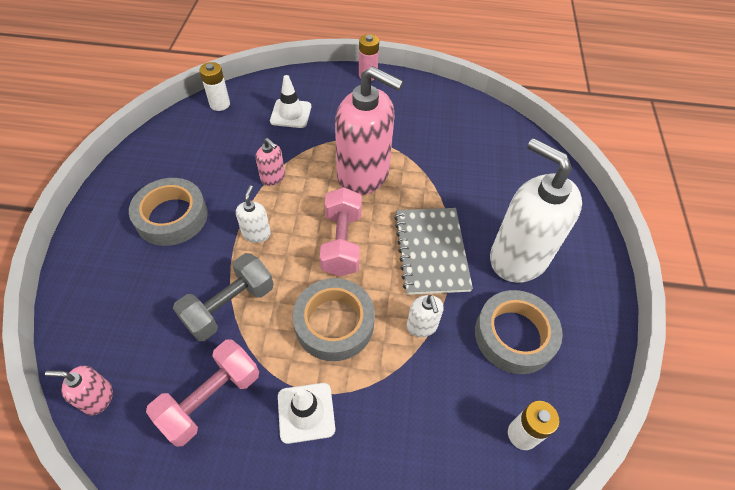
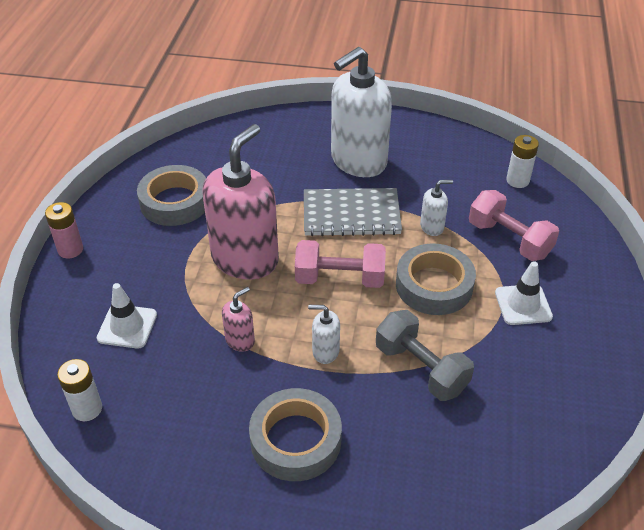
camera: 85 degrees left, 10 degrees down
(98, 398) = (537, 473): pink soap dispenser -> none
(211, 399) = (522, 375): pink dumbbell -> pink dumbbell (509, 240)
(514, 335) = (436, 173): grey tape -> grey tape (175, 202)

